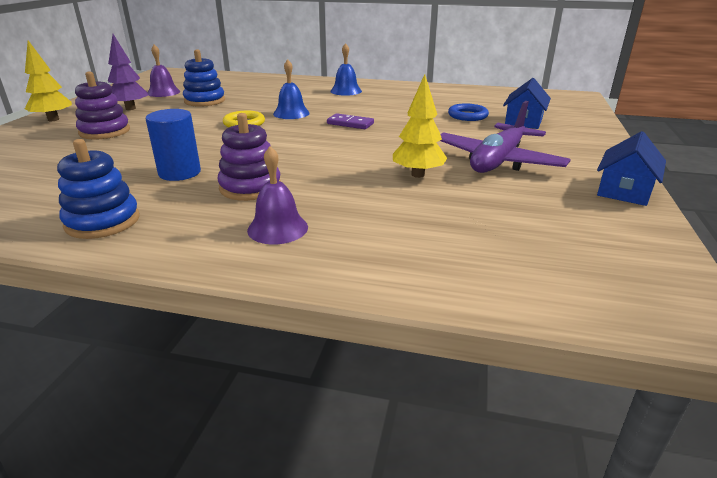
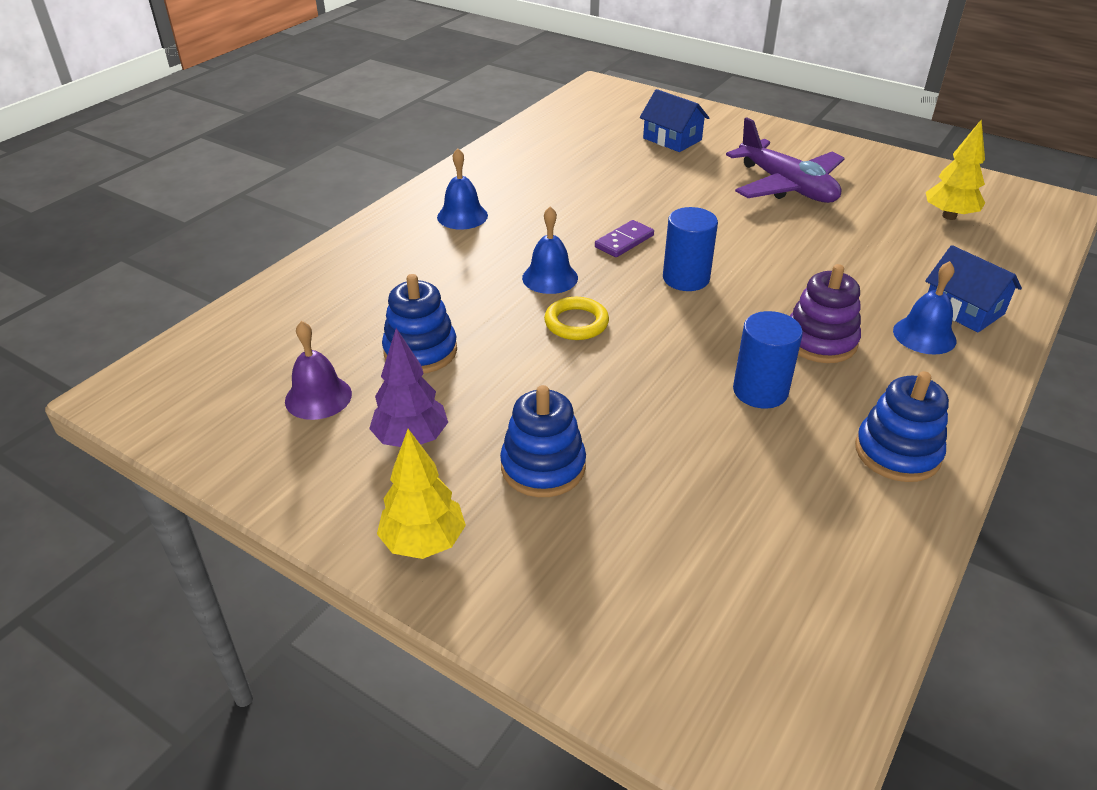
camera: 70 degrees left, 10 degrees up
(105, 131) = (543, 467): purple stacking toy -> blue stacking toy
(277, 228) = (924, 335): purple bell -> blue bell
(314, 142) = (686, 278): none -> blue cylinder
(417, 174) = (810, 235): yellow tree -> yellow tree (949, 216)
(467, 116) = (635, 162): blue ring -> none
(624, 190) = (868, 155): blue house -> blue house (963, 309)

